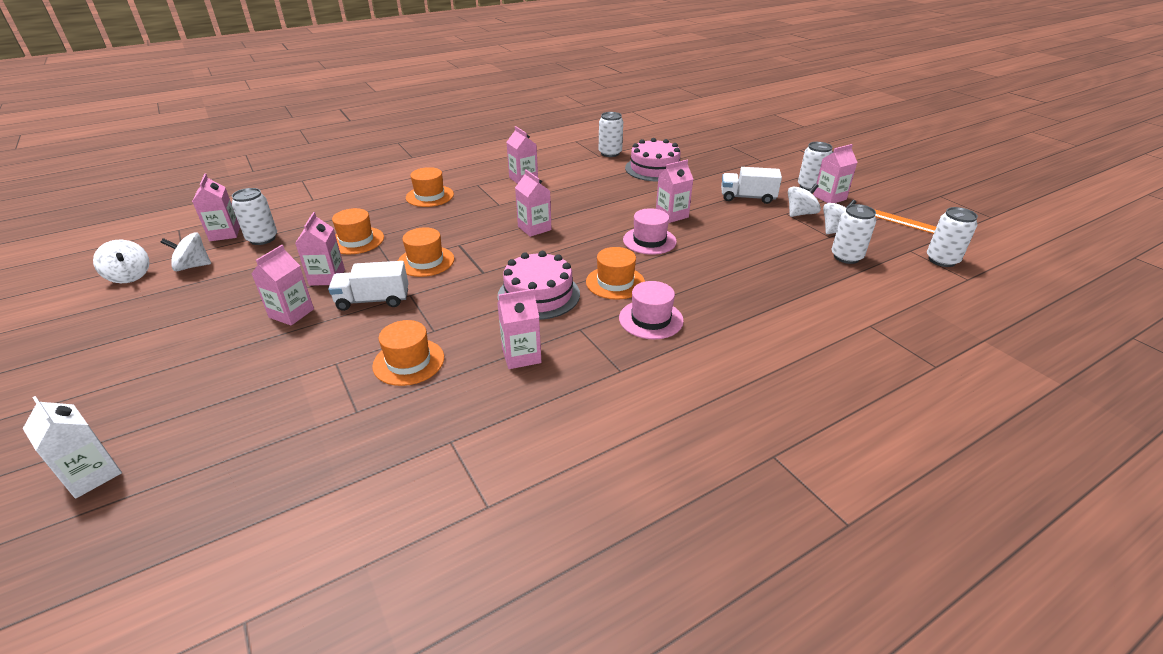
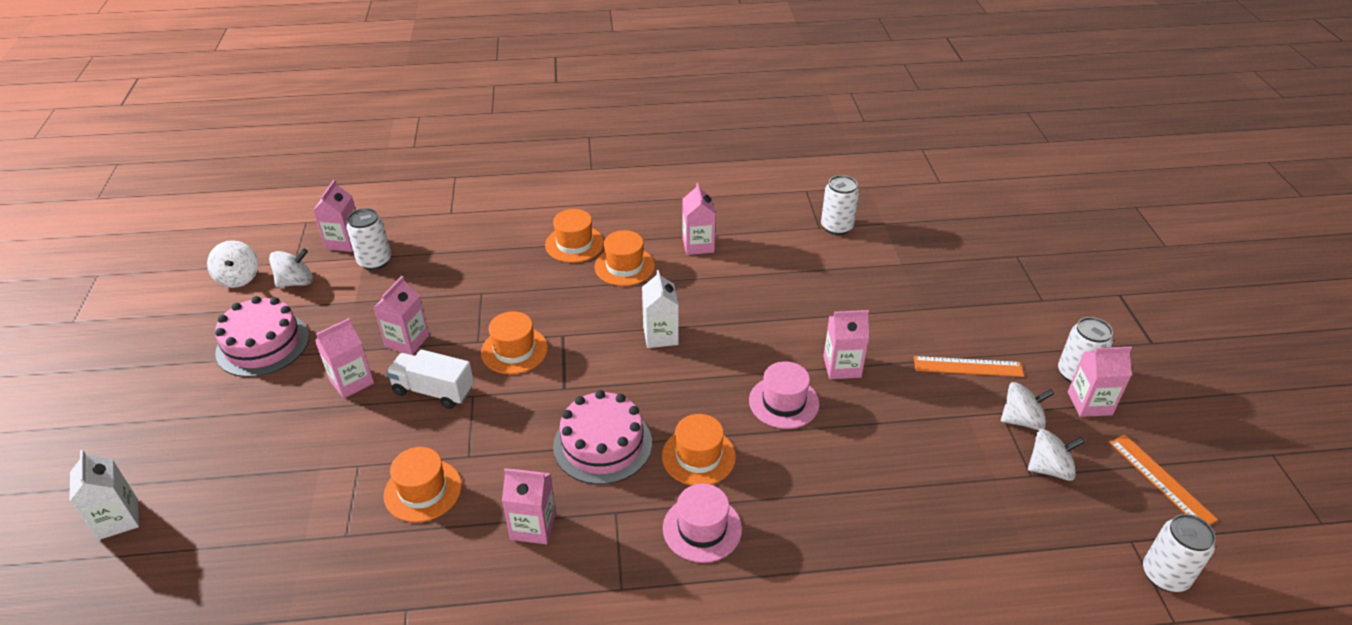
camera: 25 degrees right, 5 degrees up
(192, 266) = (296, 282): white spinning top -> white spinning top turned 135 degrees clockwise
(356, 240) = (462, 294): orange hat -> orange hat (624, 266)
(534, 228) = (660, 335): pink carton -> white carton
(654, 169) = (876, 273): pink cake -> pink cake (263, 344)
(747, 197) = (968, 366): white truck -> orange ruler
(846, 257) = (1026, 519): white can -> none

